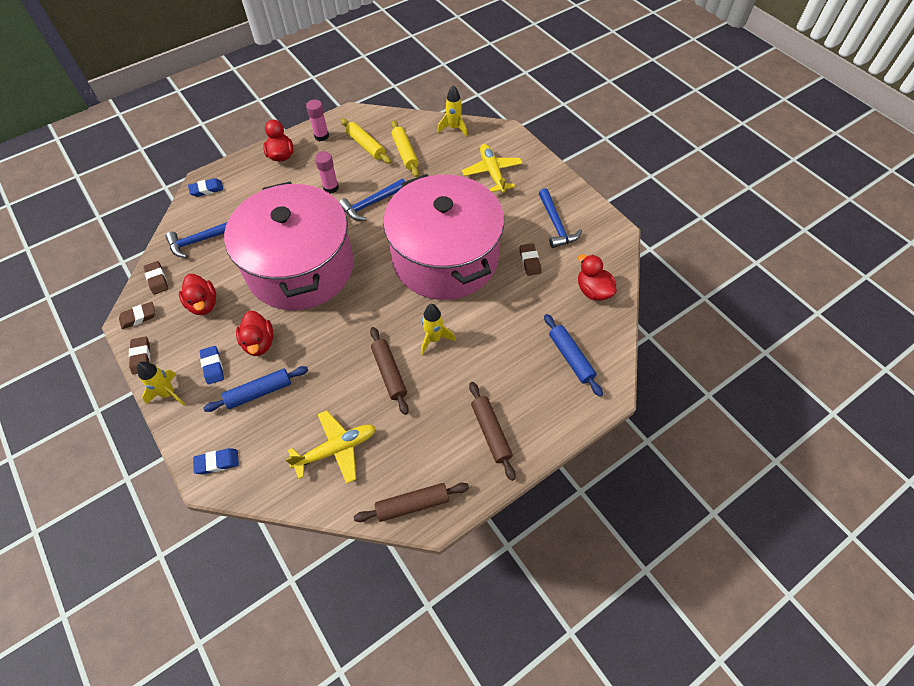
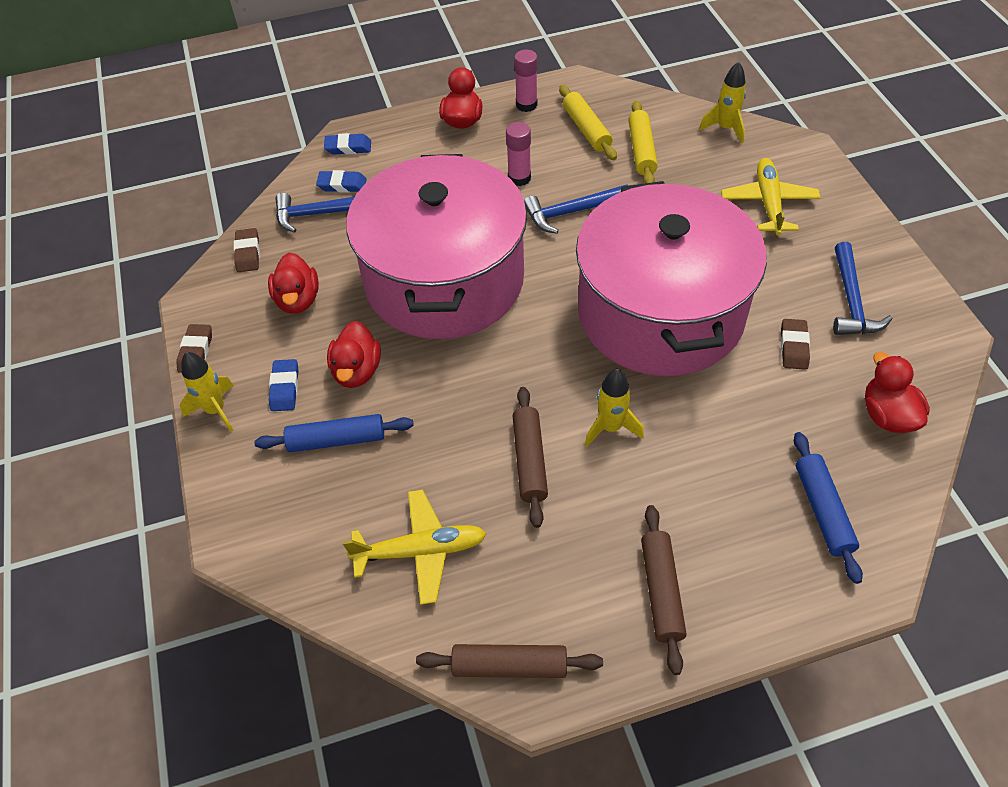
camera: 20 degrees right, 5 degrees down
(138, 317) = (209, 298): brown eraser -> none
(217, 462) = (251, 522): blue eraser -> blue eraser (342, 185)

